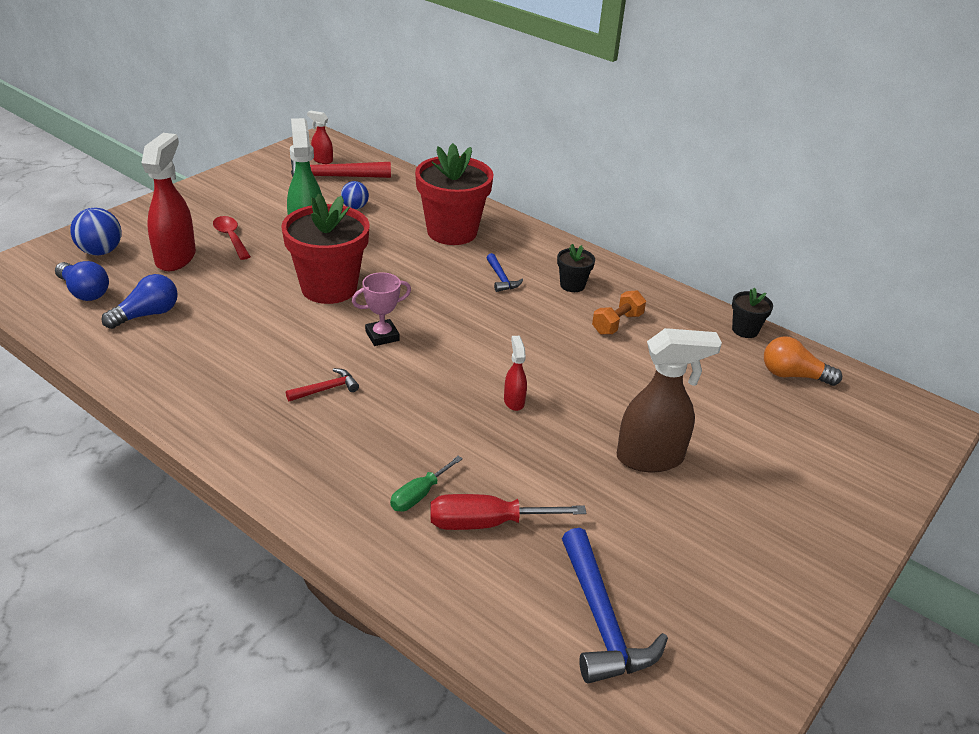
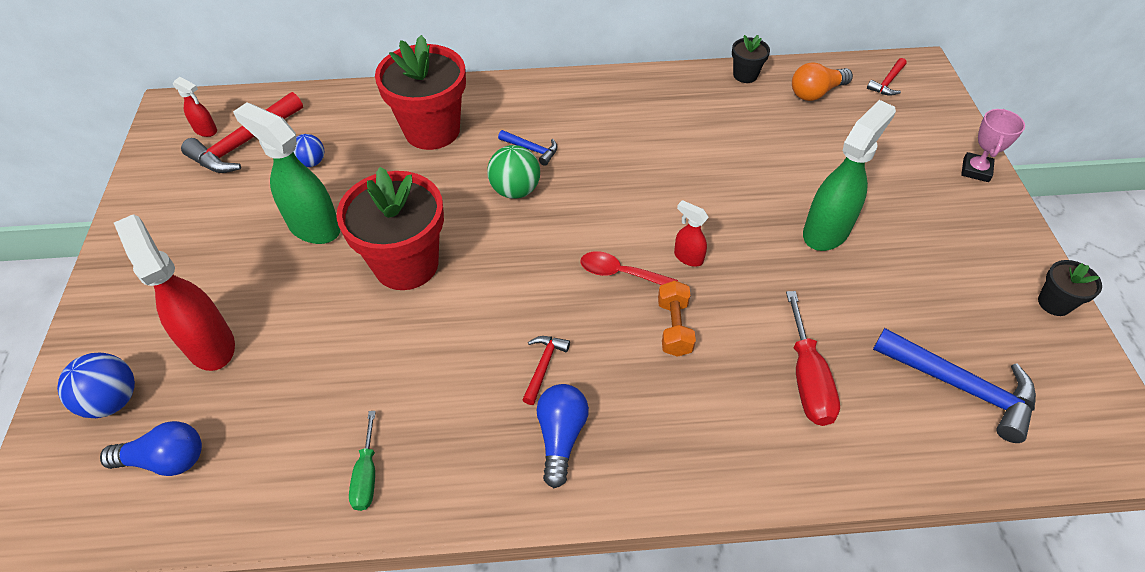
camera: 40 degrees left, 15 degrees up
(147, 314) = (273, 429): blue light bulb -> blue light bulb (561, 437)
(231, 237) = (235, 280): red spoon -> red spoon (620, 273)
(322, 160) = (206, 131): red spray bottle -> red spray bottle turned 135 degrees counterclockwise
(382, 336) = (516, 277): pink trophy -> pink trophy (975, 170)
(419, 495) = (737, 398): green screwdriver -> green screwdriver (367, 475)
(455, 293) = (515, 190): none -> green ball
(486, 523) = (807, 379): red screwdriver -> red screwdriver turned 45 degrees counterclockwise
(572, 285) = (590, 118): black flower pot -> black flower pot (1054, 303)
(617, 324) = (664, 131): orange dumbbell -> orange dumbbell (674, 327)
(651, 458) = (826, 231): brown spray bottle -> green spray bottle
(879, 408) = (887, 82): none -> red hammer

